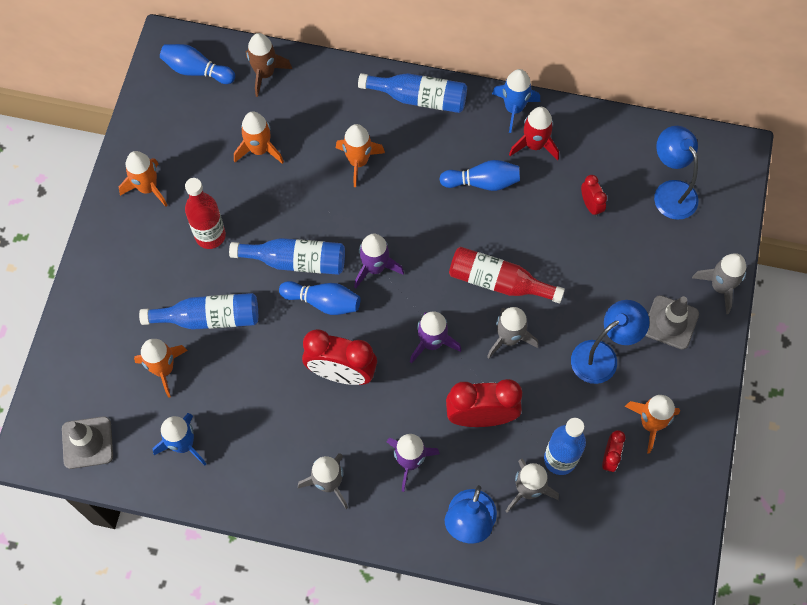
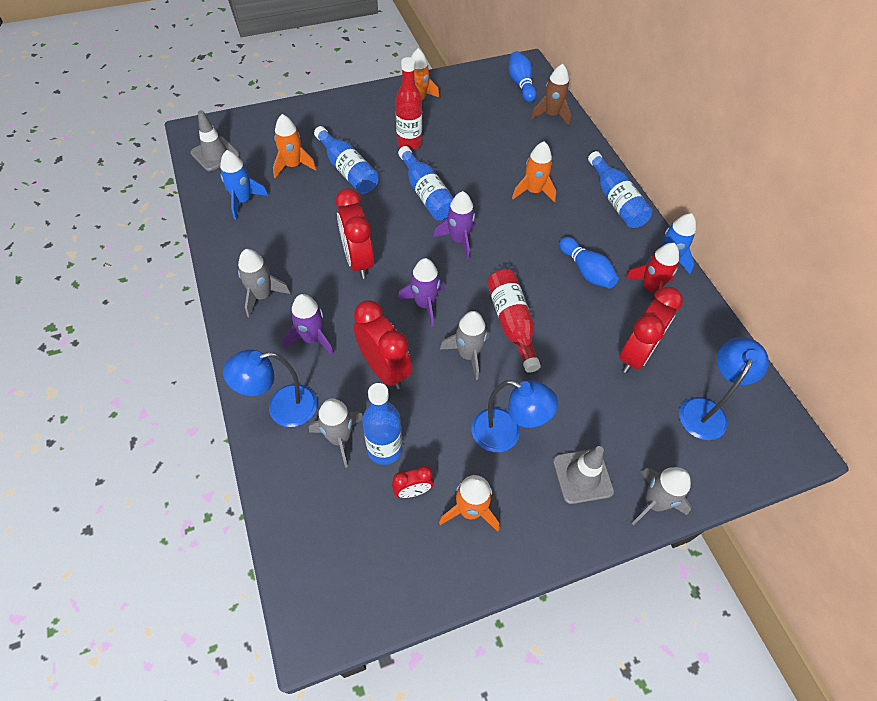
camera: 55 degrees right, 10 degrees down
(259, 149) = (494, 138): orange rocket -> none
(323, 302) = (407, 224): blue bowling pin -> none
(591, 205) = (635, 354): red clock -> red clock, size x1.96

